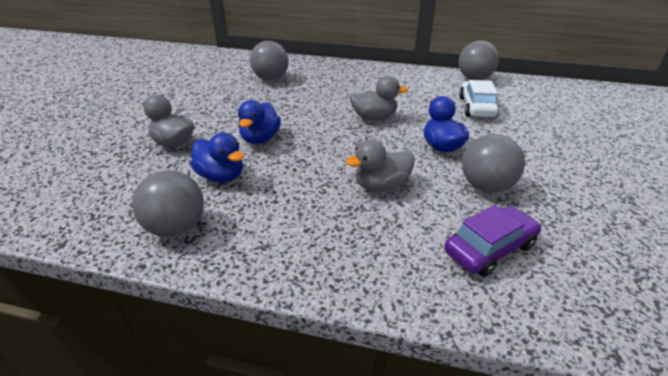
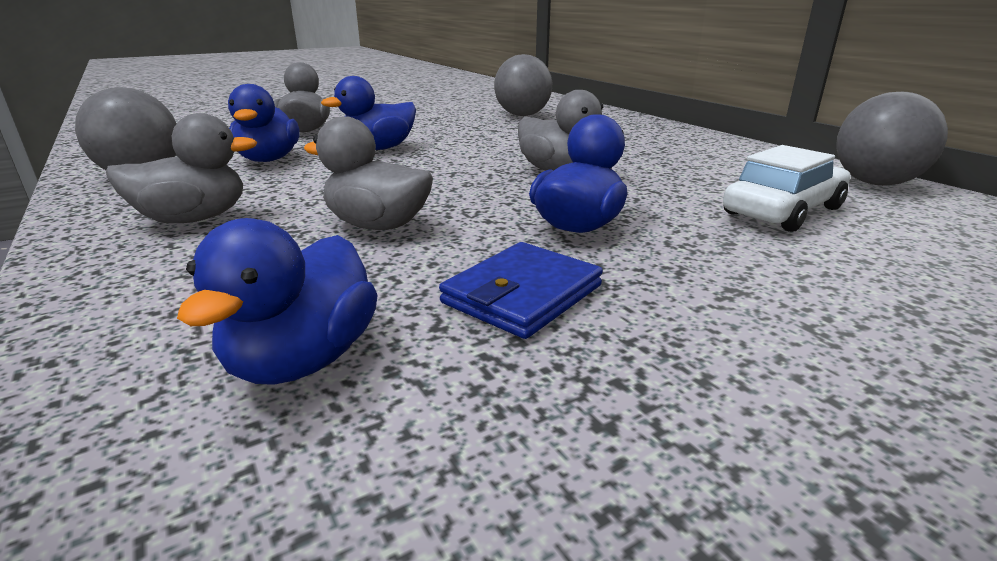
camera: 45 degrees right, 10 degrees down
(298, 231) = (193, 219): none -> grey duck
(486, 186) = (522, 294): grey ball -> blue wallet
(490, 248) = (303, 359): purple car -> blue duck

